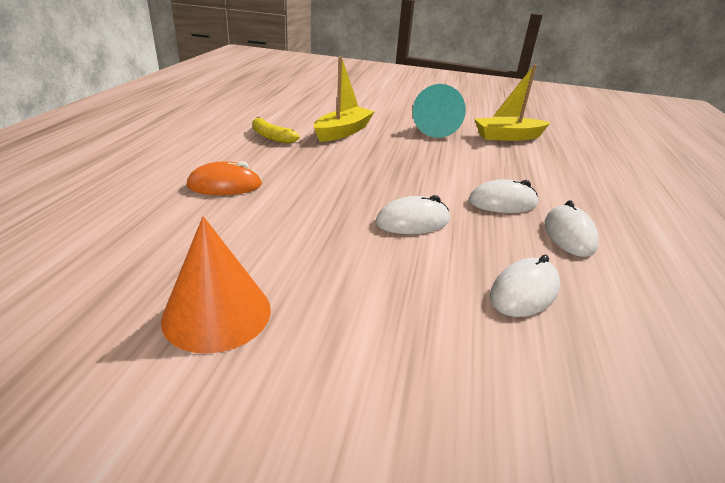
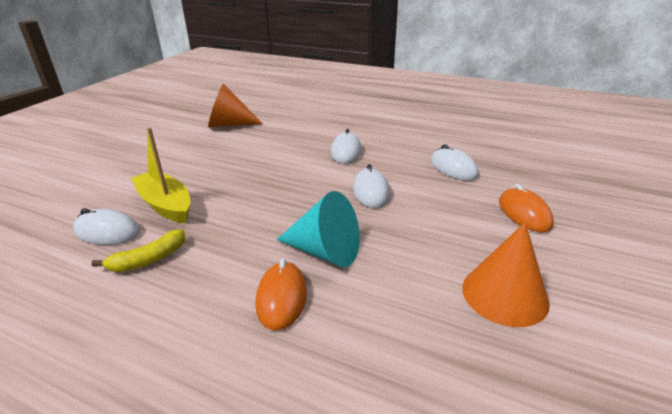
camera: 75 degrees left, 0 degrees up
(416, 361) = (524, 213): none -> orange mouse
(435, 130) = (193, 152): turquoise cone -> turquoise cone (325, 251)
(508, 137) = (229, 124): yellow boat -> orange cone
(569, 235) = (390, 140): white mouse -> white mouse (107, 232)

